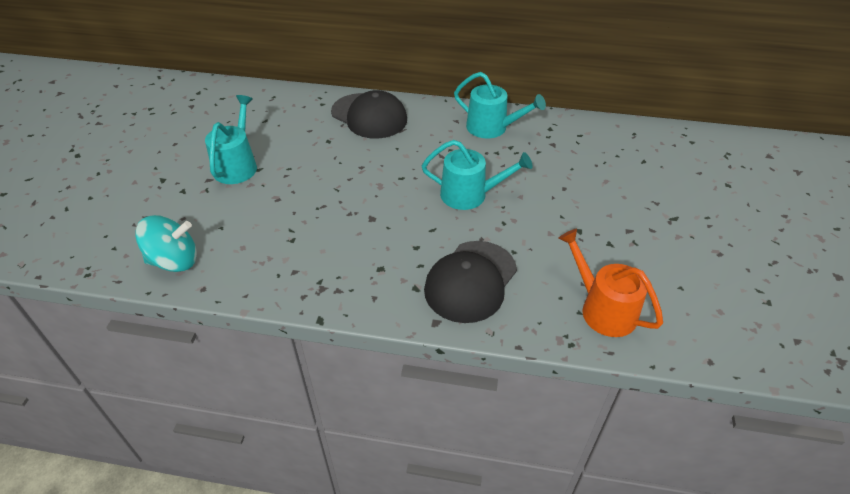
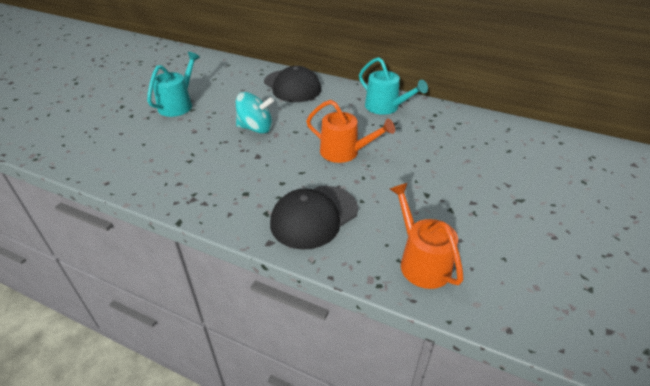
camera: 15 degrees right, 5 degrees down
(174, 261) = (98, 160): turquoise spinning top -> turquoise spinning top (256, 128)
(469, 195) = (344, 152): turquoise watering can -> orange watering can

